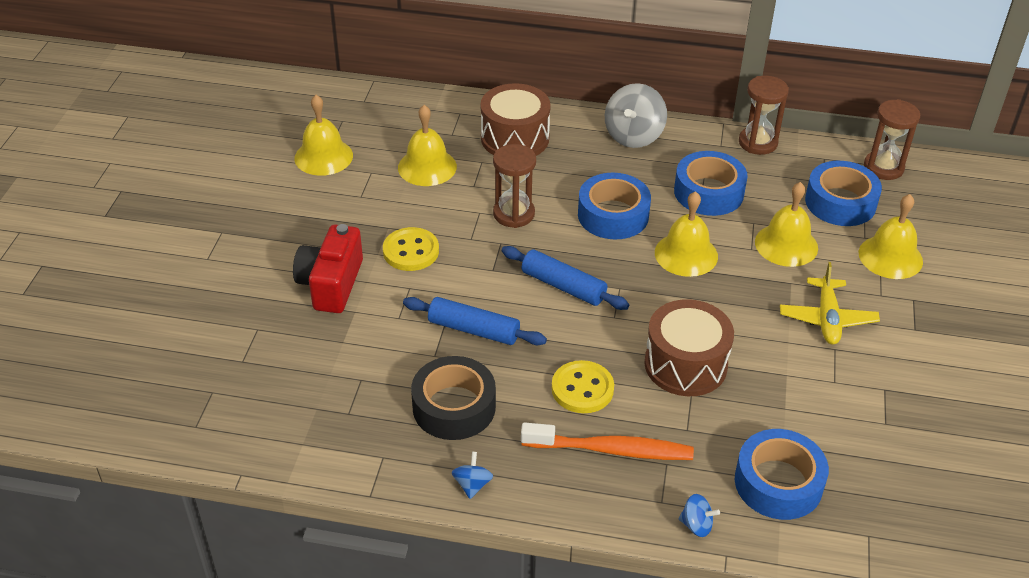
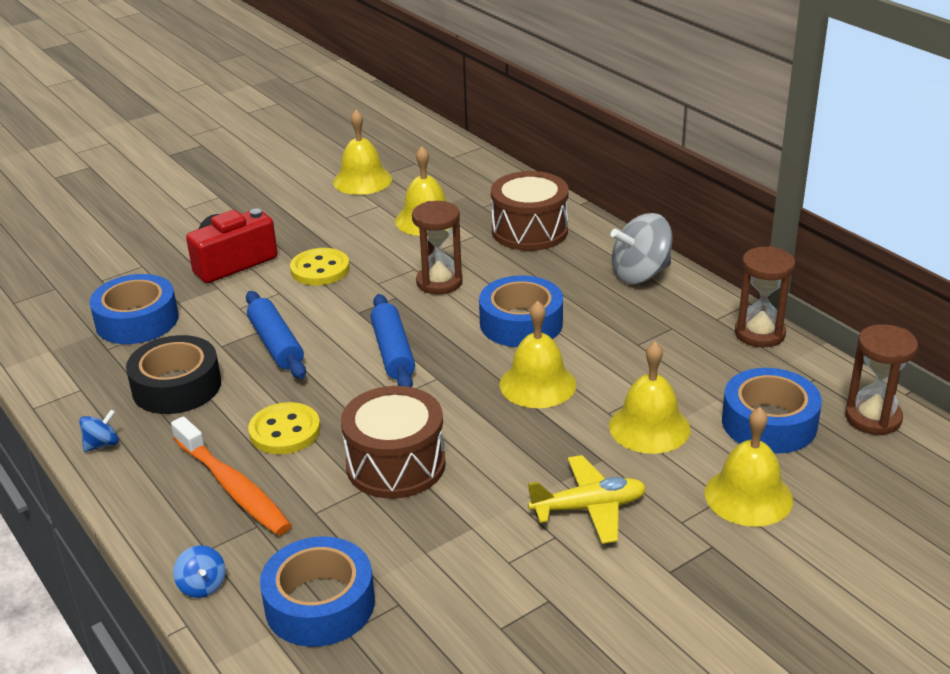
camera: 45 degrees right, 10 degrees down
(708, 192) = (640, 349): blue tape -> blue tape (137, 320)
(827, 319) = (589, 508): yellow plane -> yellow plane turned 150 degrees counterclockwise

